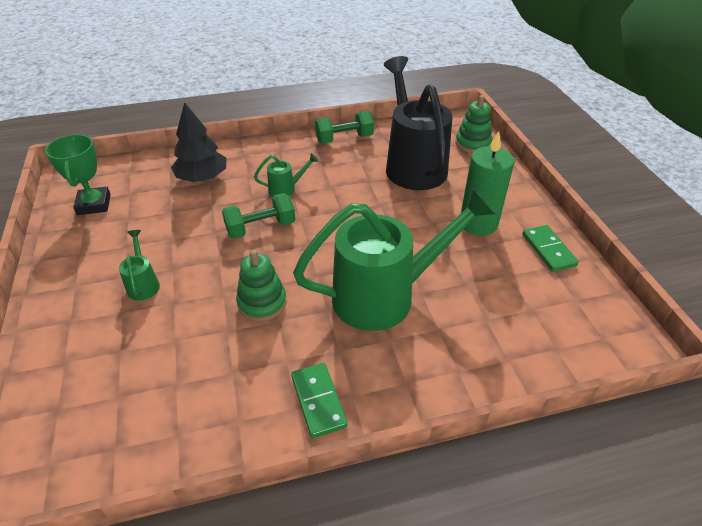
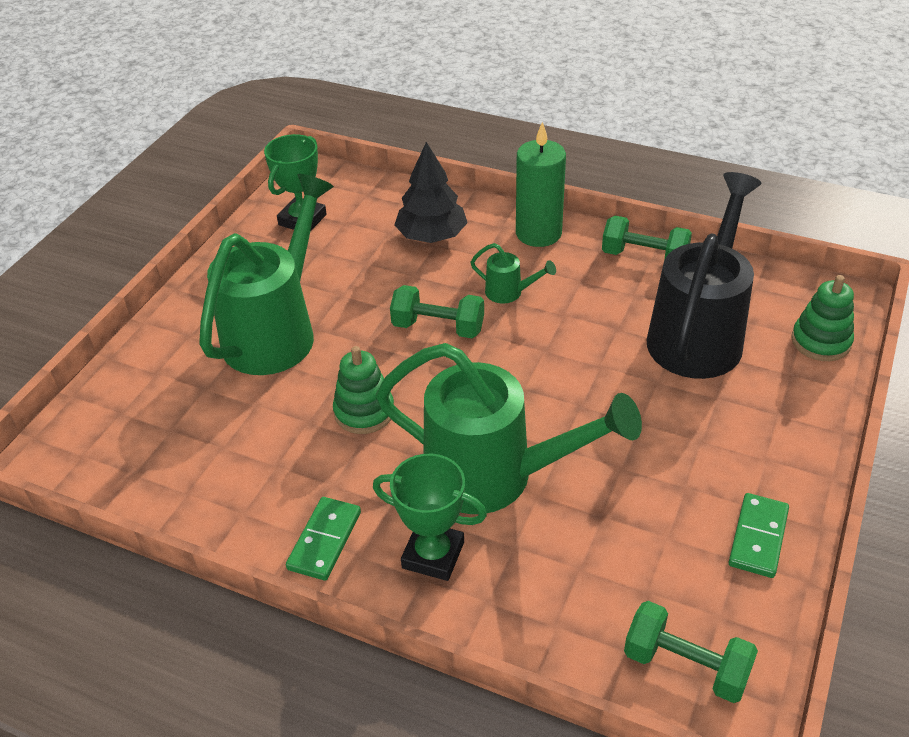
camera: 40 degrees right, 0 degrees up
(143, 284) = (276, 332): green watering can -> green watering can, size x2.44
(398, 364) = (433, 555): none -> green trophy
(478, 223) = (701, 454): green candle -> green candle (538, 233)
(590, 336) = (686, 666): none -> green dumbbell

